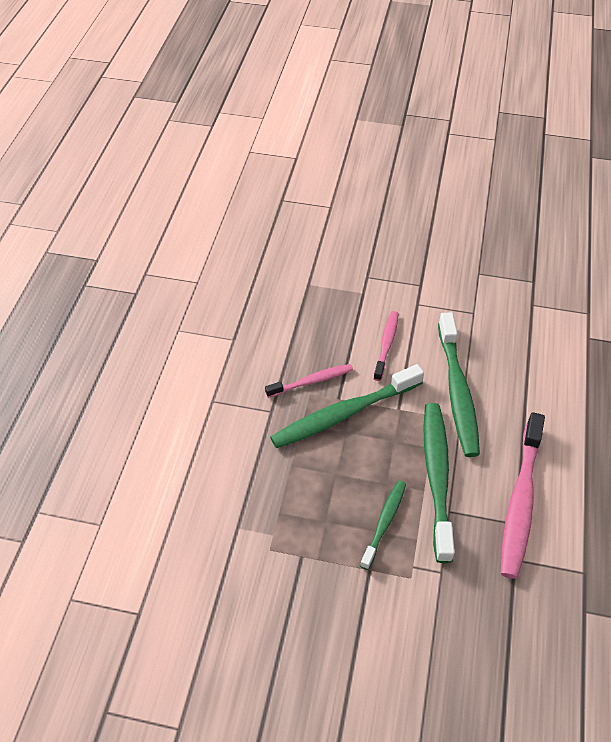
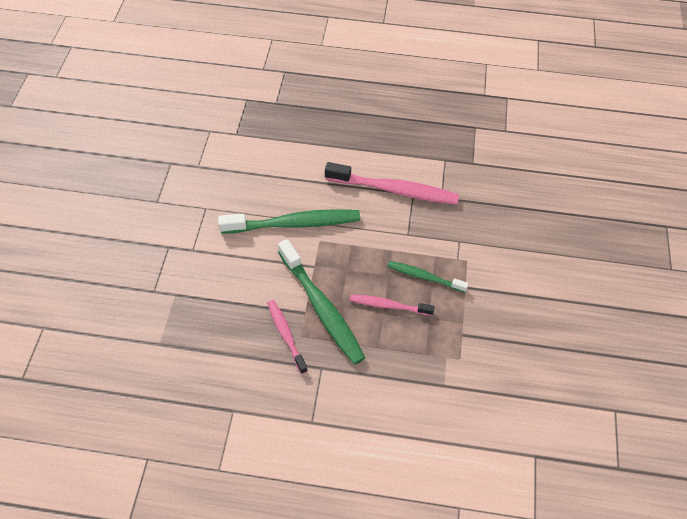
camera: 95 degrees left, 5 degrees up
(386, 345) = (243, 275): pink toothbrush -> pink toothbrush (389, 306)
(437, 477) = (379, 241): green toothbrush -> none

